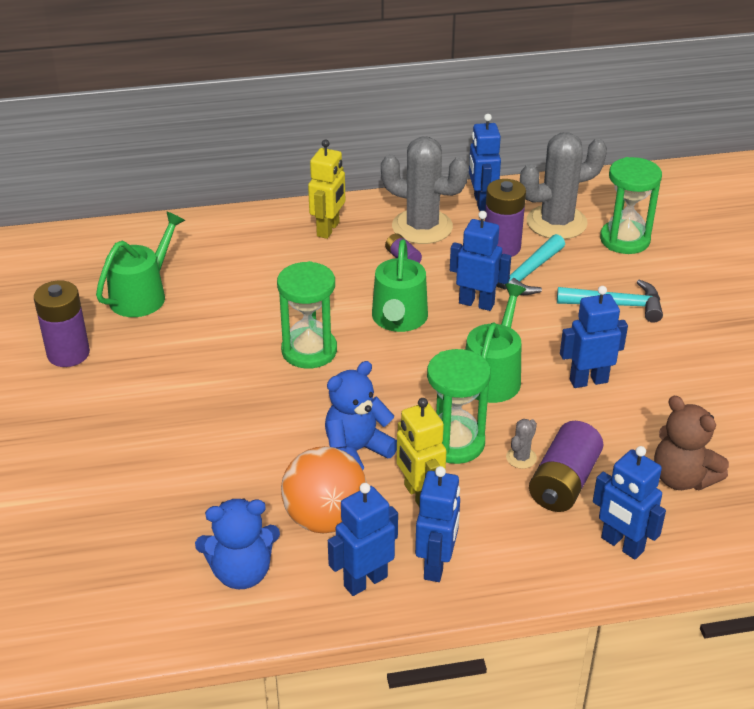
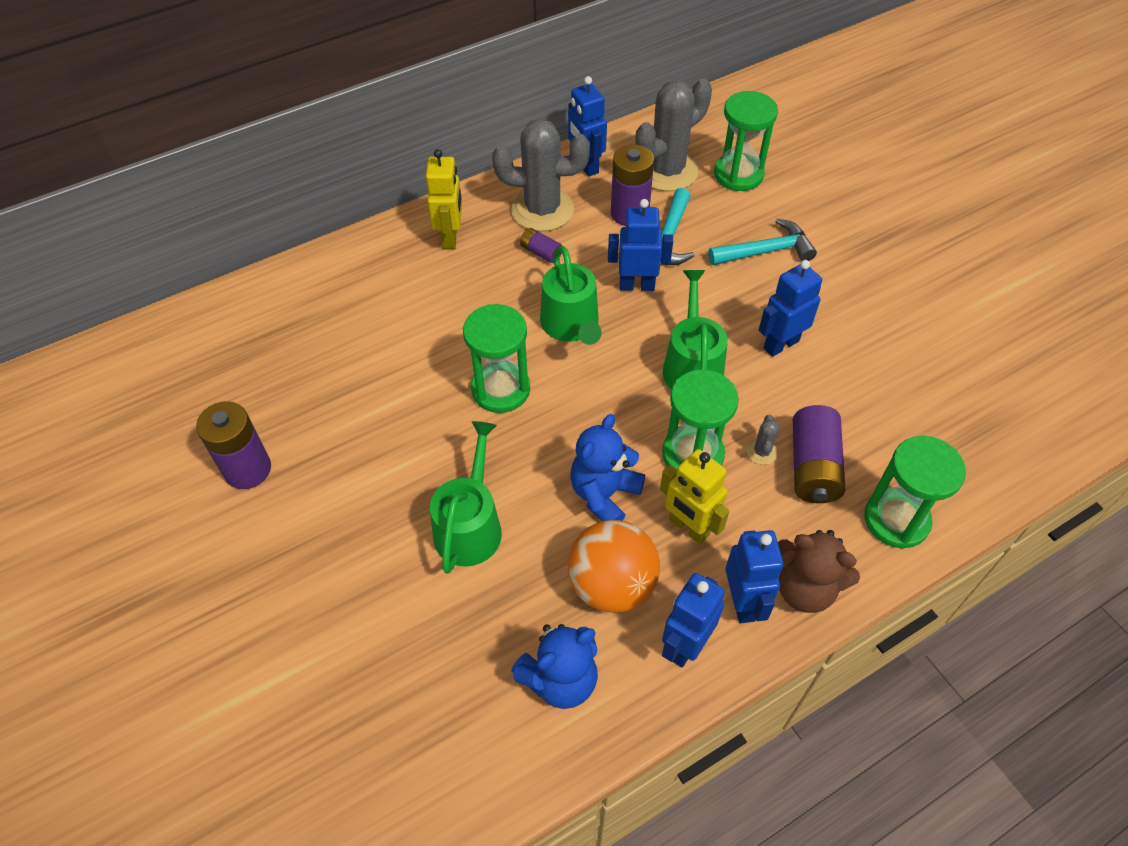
camera: 20 degrees left, 15 degrees up
(142, 295) = (293, 372): green watering can -> green watering can (470, 526)
(622, 545) = (896, 520): blue robot -> green hourglass
(682, 478) = (912, 427): brown teddy bear -> brown teddy bear (805, 588)

